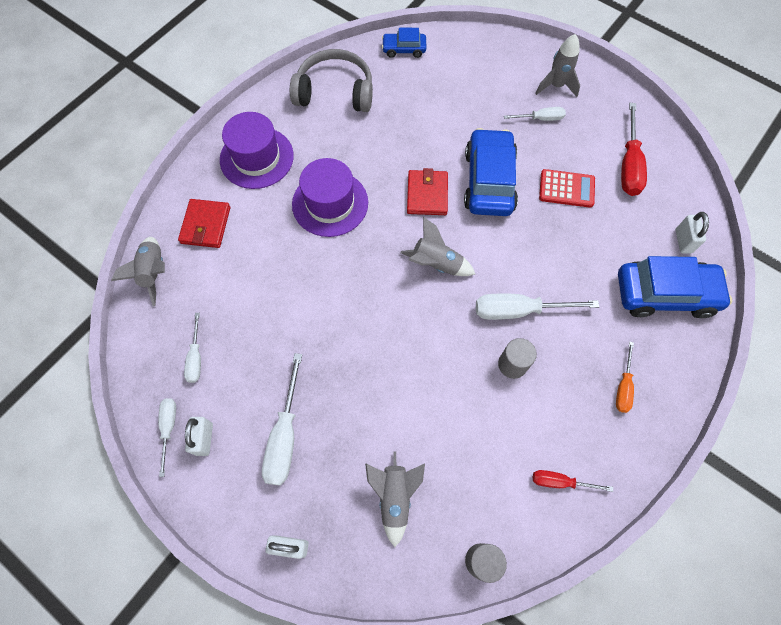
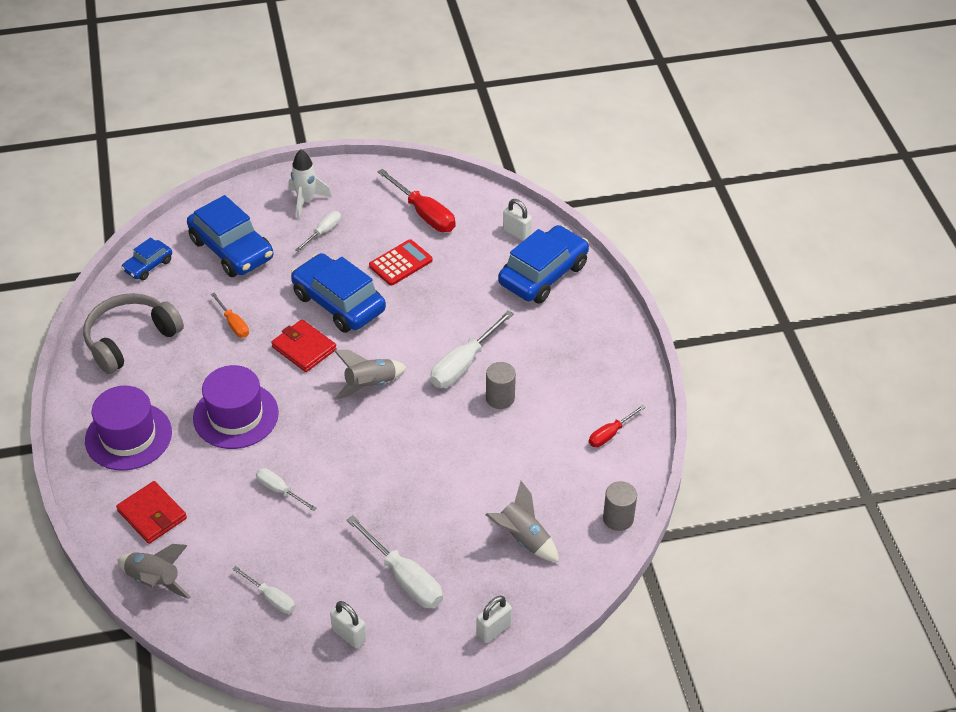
camera: 50 degrees left, 20 degrees down
(169, 428) = (313, 655): white screwdriver -> white screwdriver (279, 490)
(466, 81) = (232, 249): none -> blue car
(556, 86) = (306, 201): grey rocket -> white rocket
(623, 387) = (582, 349): orange screwdriver -> orange screwdriver (233, 324)

